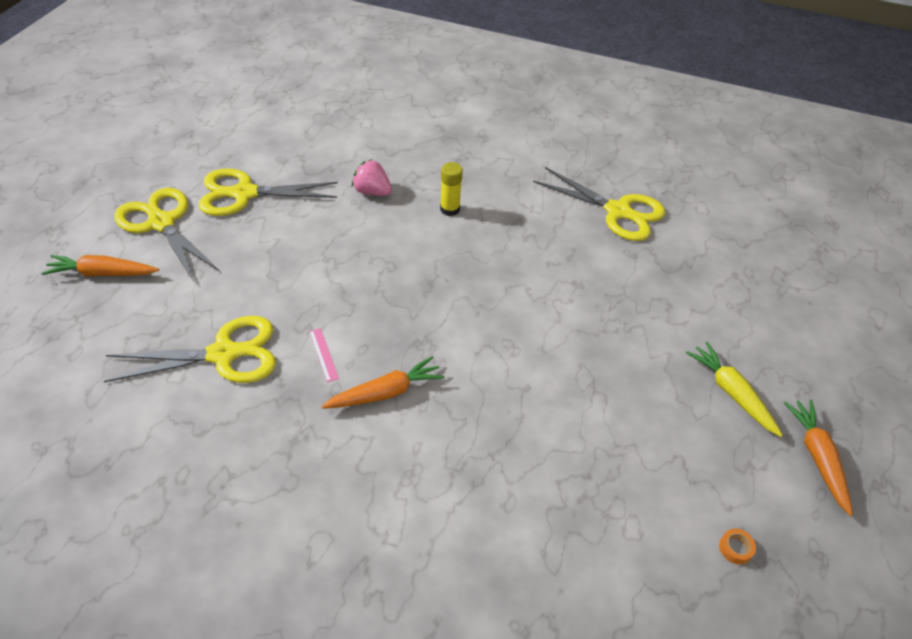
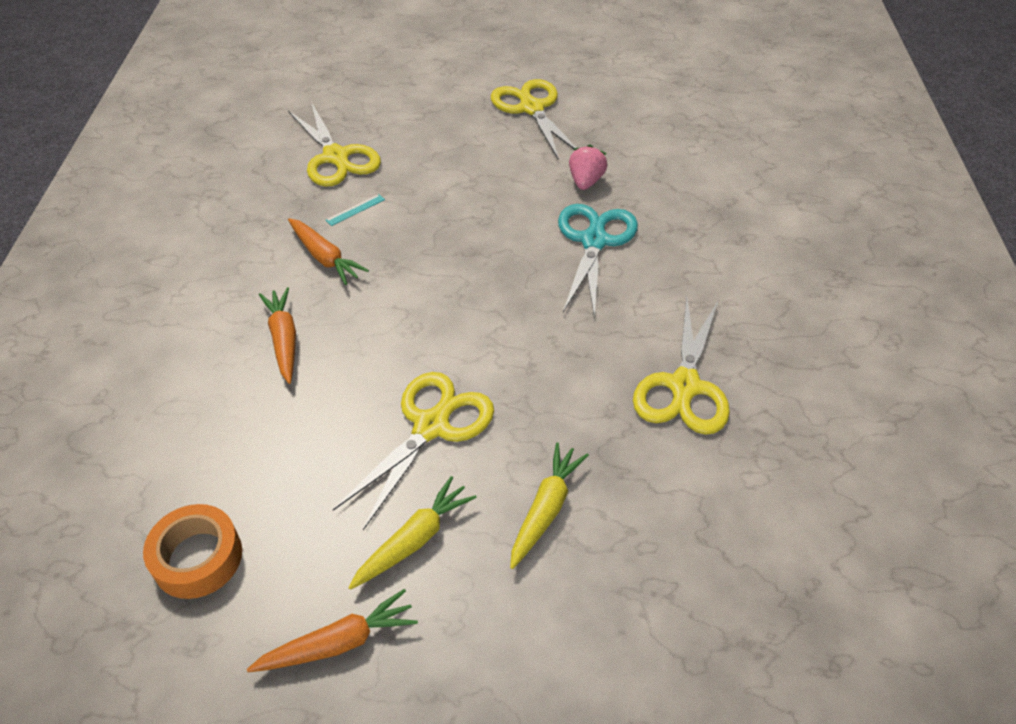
camera: 75 degrees right, 0 degrees up
(103, 273) = (396, 73): orange carrot -> orange carrot (284, 339)
(161, 223) = (467, 80): yellow scissors -> yellow scissors (431, 426)
(323, 354) = (355, 210): pink ruler -> turquoise ruler
(450, 209) = (594, 241): yellow glue stick -> turquoise scissors
(713, 312) = (546, 509): none -> yellow carrot
(735, 548) = (197, 558): orange tape -> orange tape, size x2.43

